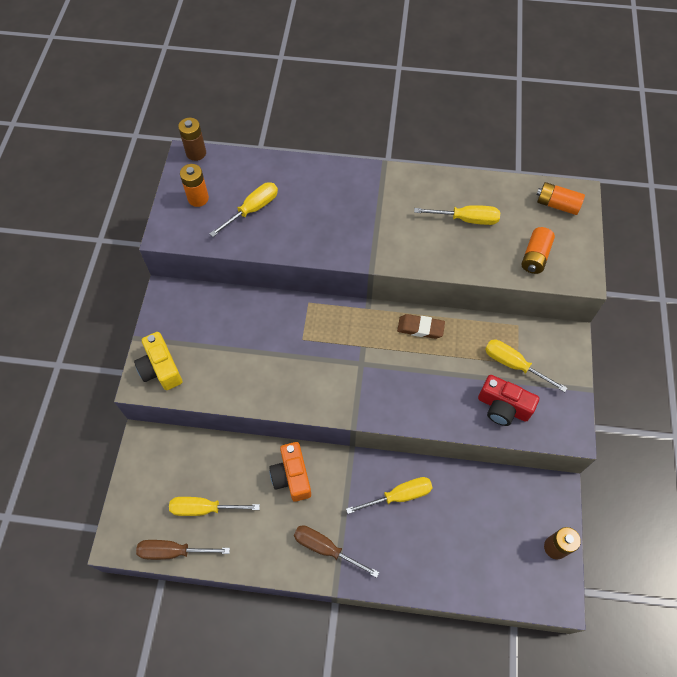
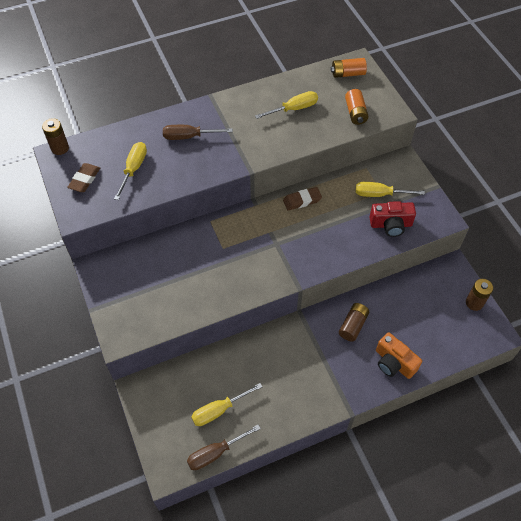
camera: 30 degrees left, 5 degrees down
(161, 368) = (127, 321): yellow camera -> none
(198, 198) = (85, 179): orange battery -> brown eraser
(292, 476) = (269, 353): orange camera -> orange camera (394, 362)
(326, 548) = (326, 388): brown screwdriver -> brown screwdriver (189, 137)
(399, 496) = (353, 325): yellow screwdriver -> brown battery

